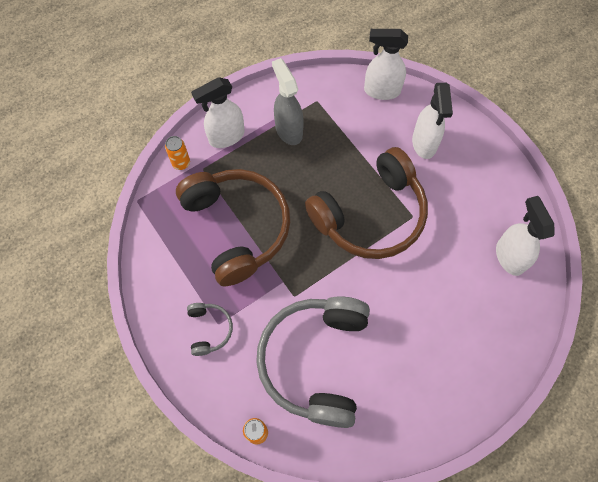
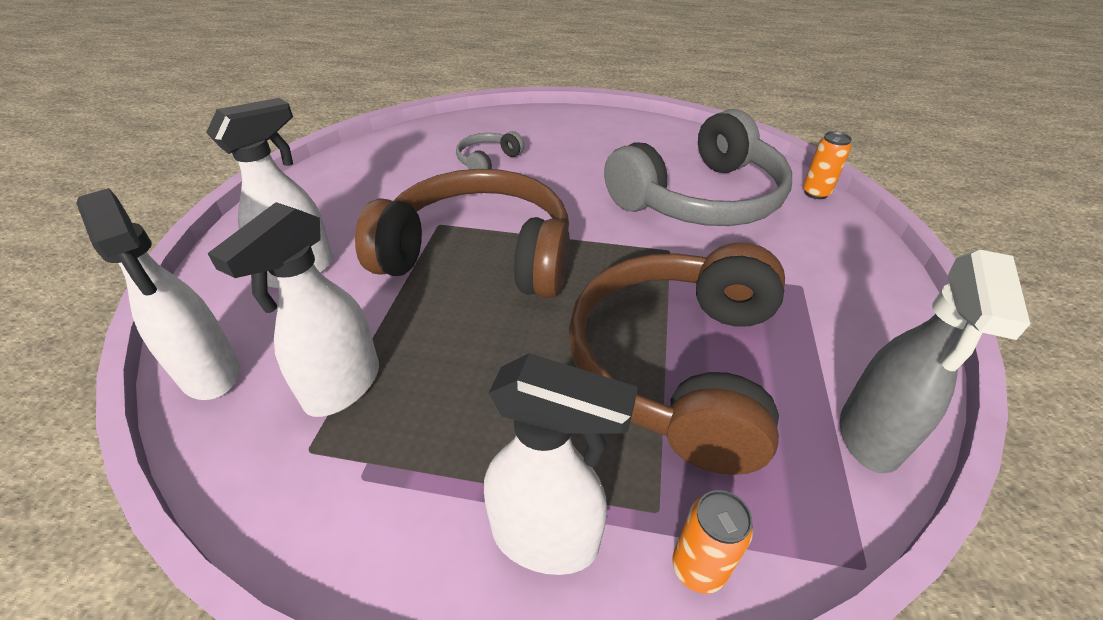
camera: 135 degrees left, 25 degrees down
(209, 329) = (820, 287): grey headphones -> grey headphones (488, 161)
(288, 130) = (423, 442): grey spray bottle -> grey spray bottle (870, 436)
(509, 256) = (413, 152): white spray bottle -> white spray bottle (342, 387)

